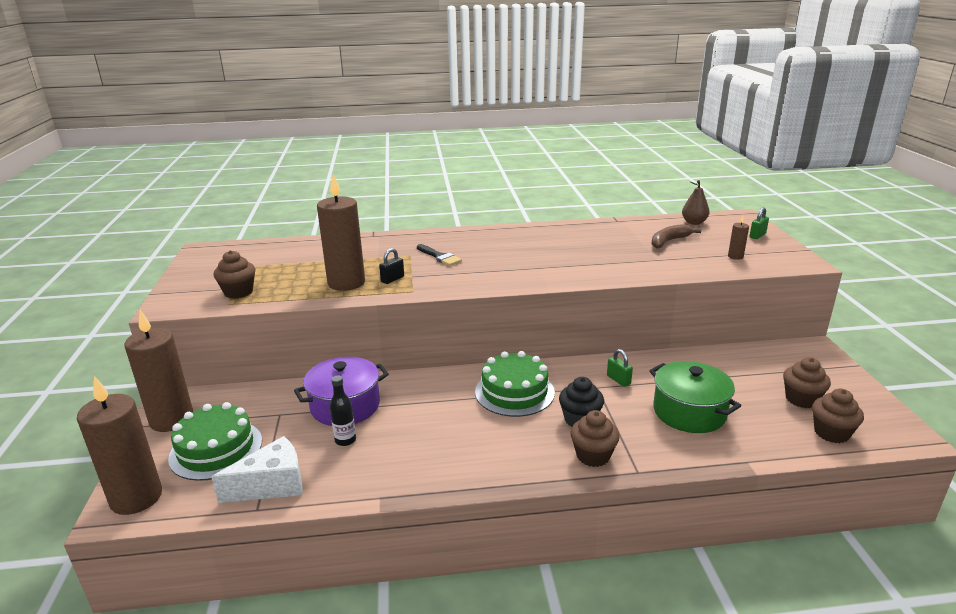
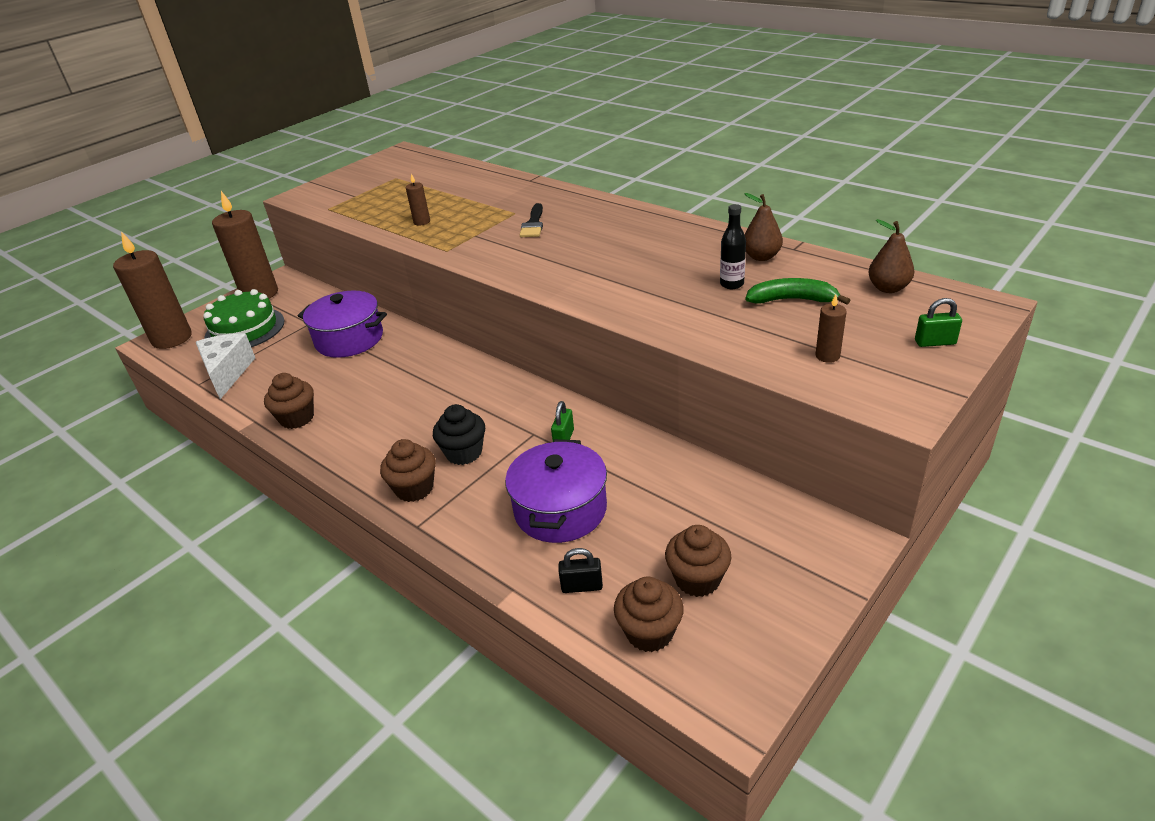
camera: 50 degrees right, 10 degrees up
(238, 292) = (350, 201): brown cupcake -> brown cupcake (297, 418)
(272, 485) = (227, 373): white cheese -> white cheese turned 120 degrees counterclockwise
(345, 440) = (307, 366): black bottle -> black bottle (731, 284)
(346, 283) = (422, 222): brown candle -> brown candle, size x0.42
(392, 279) = (456, 232): black padlock -> black padlock (582, 586)
(514, 392) = (465, 397): green cake -> none
(611, 229) = (761, 257): none -> brown pear
(669, 241) = (792, 300): brown banana -> green banana
(689, 412) = (560, 510): green pot -> purple pot

